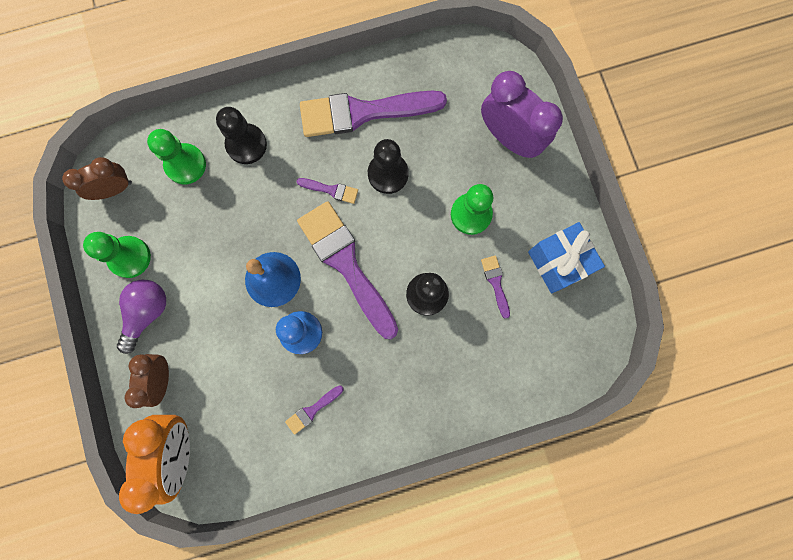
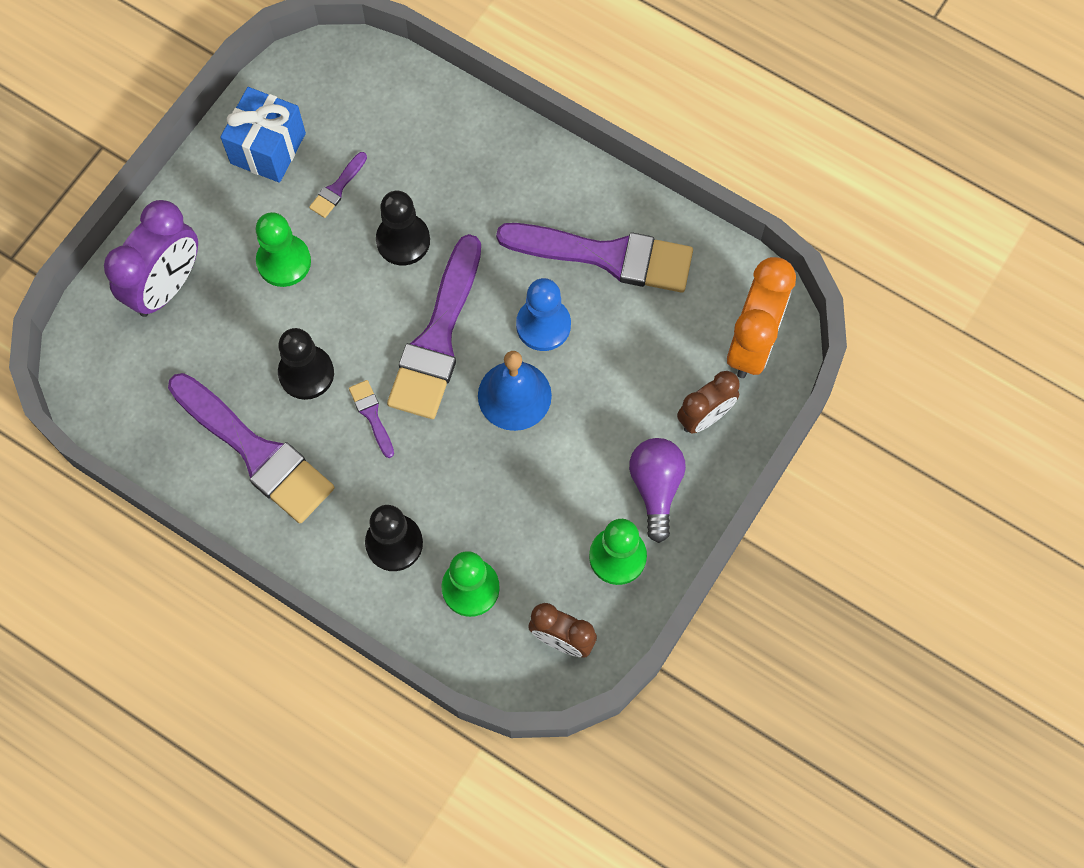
camera: 130 degrees left, 10 degrees down
(147, 313) = (656, 488): purple light bulb -> purple light bulb turned 105 degrees clockwise
(178, 450) = (752, 344): orange clock -> orange clock turned 150 degrees clockwise
(312, 410) = (606, 256): purple brush -> purple brush, size x2.39
(509, 138) = (167, 286): purple clock -> purple clock turned 150 degrees counterclockwise

